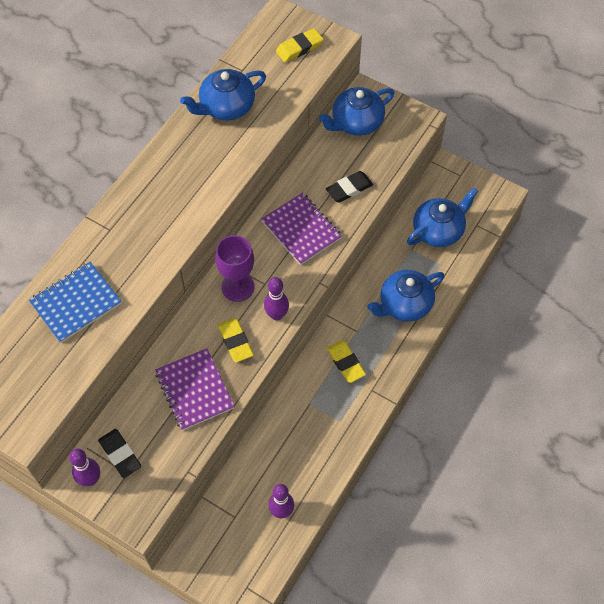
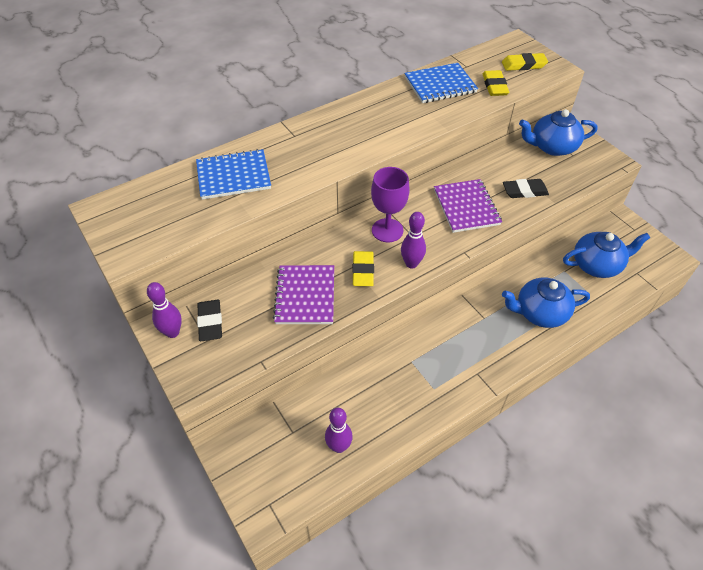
camera: 25 degrees right, 10 degrees down
(226, 107) = (440, 85): blue teapot -> blue notebook
(345, 362) = (462, 340): yellow eraser -> yellow eraser (494, 86)

